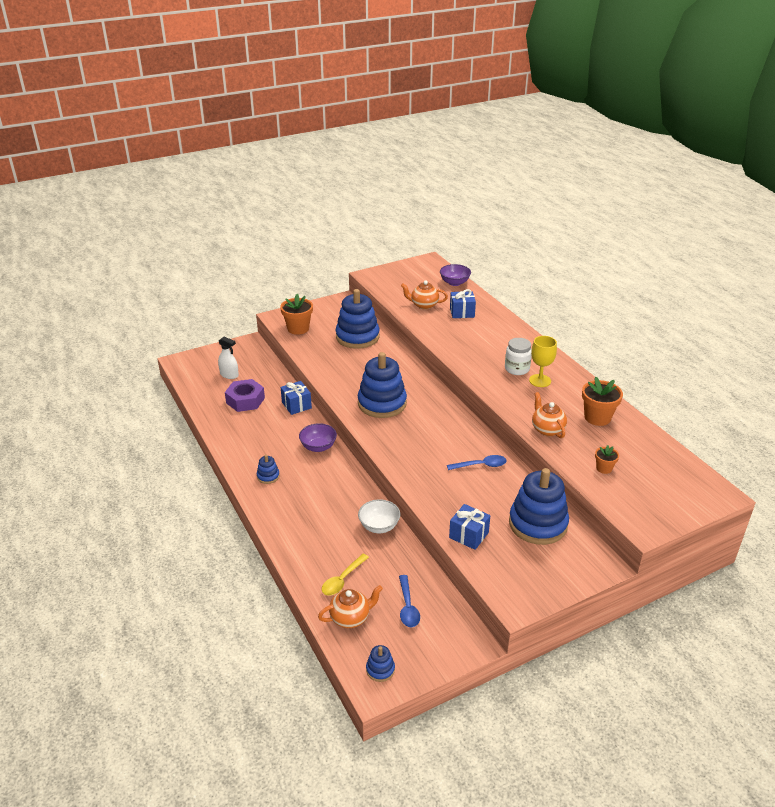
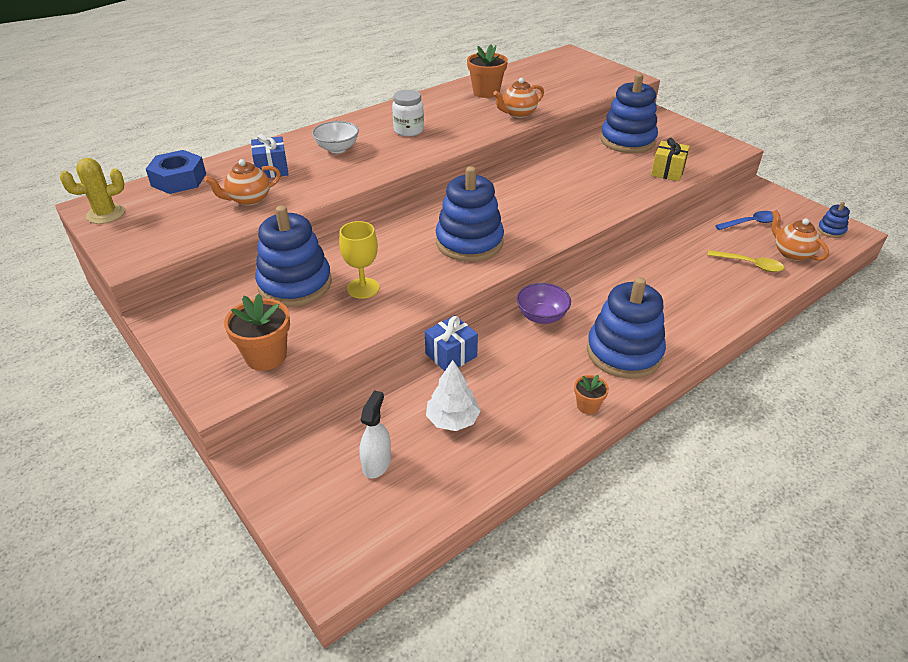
camera: 100 degrees left, 5 degrees up
(245, 400) = (452, 420): purple nut -> white tree
(268, 476) = (624, 352): blue stacking toy -> blue stacking toy, size x2.31
(379, 526) = (657, 250): white bowl -> white bowl (337, 149)
(419, 265) = (106, 214): none -> yellow cactus
(424, 305) = (248, 199): orange teapot -> orange teapot turned 60 degrees clockwise
(454, 283) = (179, 180): purple bowl -> blue nut
(468, 535) = (667, 171): blue gift -> yellow gift
(481, 465) = (559, 170): blue spoon -> none
(540, 380) = (429, 118): yellow goblet -> yellow goblet (363, 288)
(604, 468) = (564, 90): orange flower pot -> orange flower pot (588, 406)

